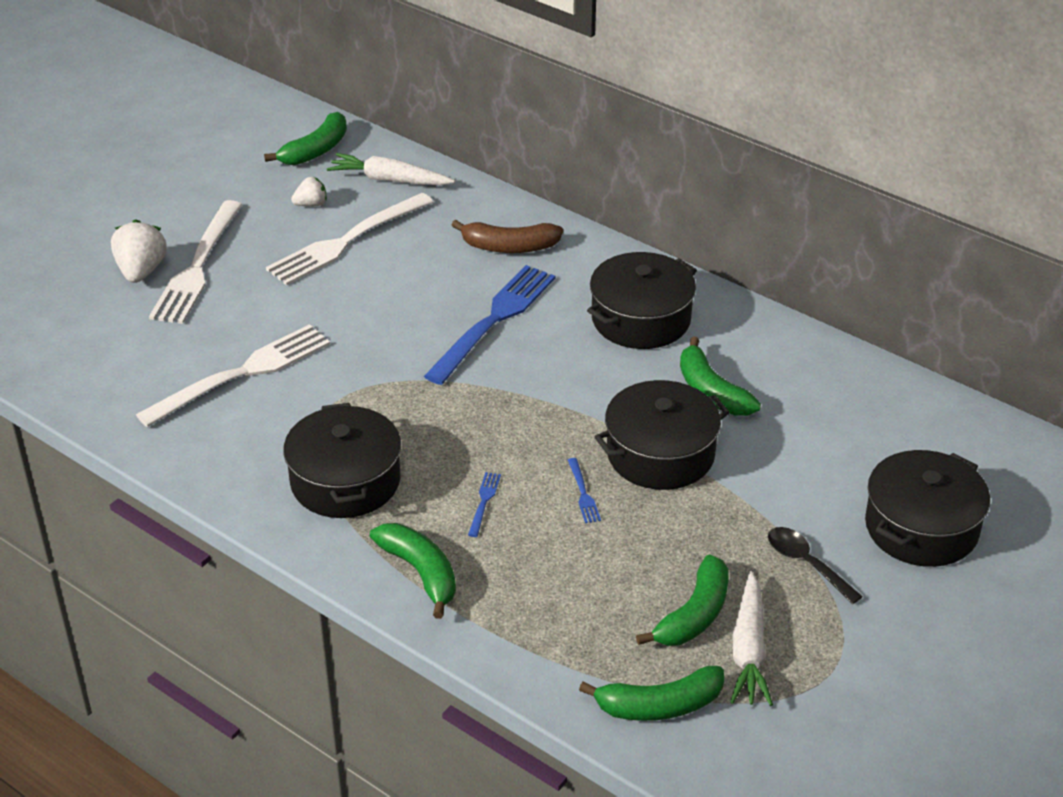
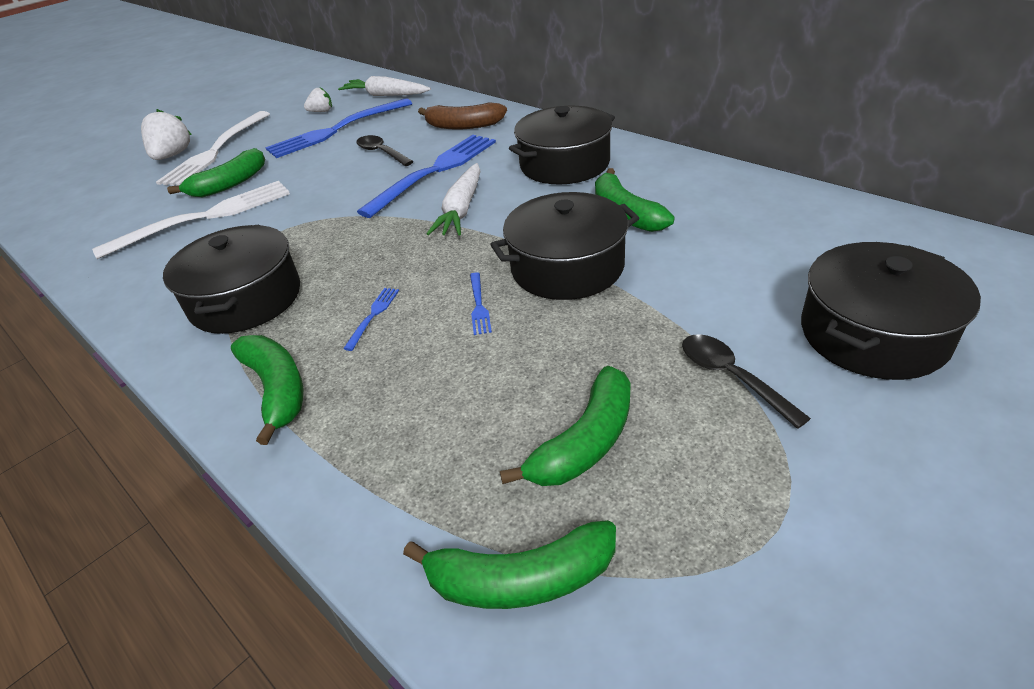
camera: 10 degrees right, 0 degrees up
(316, 150) = (340, 84): green banana -> green banana (230, 184)
(346, 242) = (336, 130): white fork -> blue fork
(419, 285) = (381, 152): none -> black spoon
(749, 650) = (656, 493): white carrot -> white carrot (461, 209)

